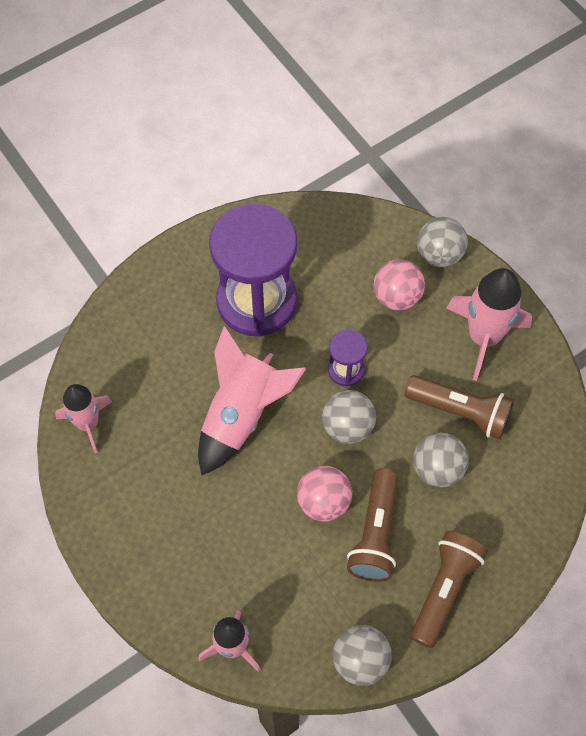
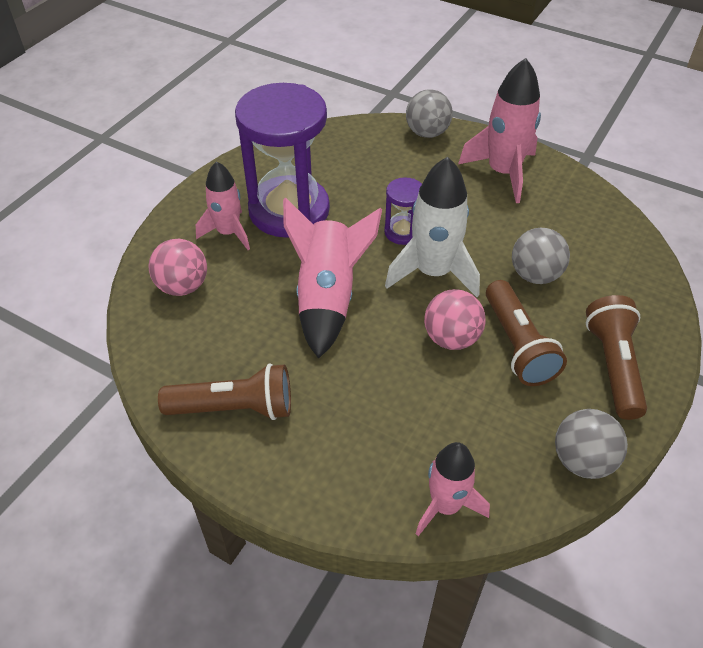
camera: 25 degrees left, 15 degrees down
(88, 423) = (171, 360): pink rocket -> pink rocket (228, 233)
(347, 427) = (433, 272): grey ball -> white rocket
(397, 297) = (412, 169): pink ball -> pink ball (183, 286)
(461, 412) = (523, 228): brown flashlight -> brown flashlight (235, 408)

